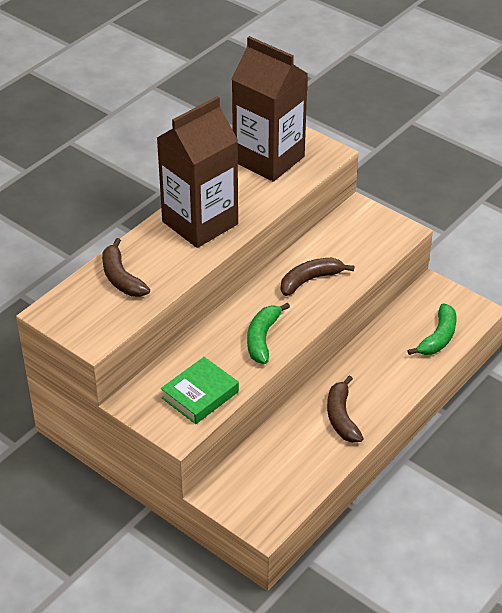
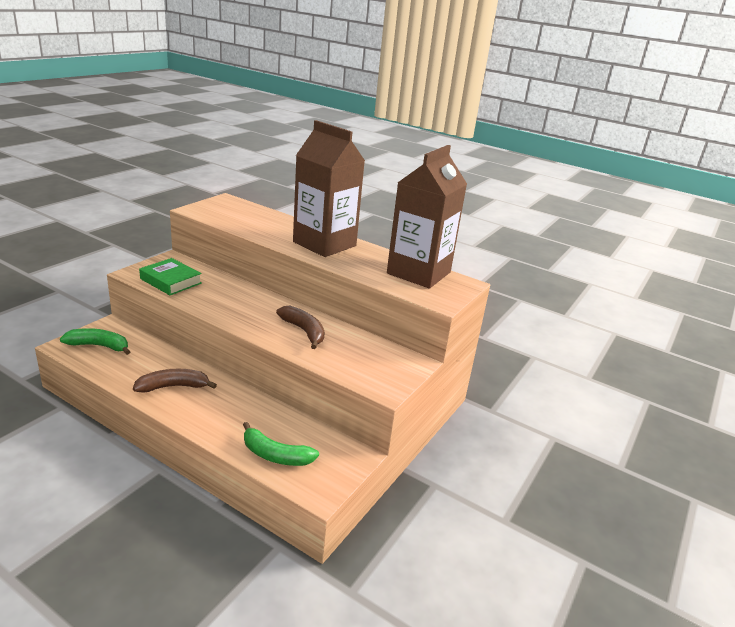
camera: 80 degrees right, 15 degrees down
(121, 278) = (258, 218): brown banana -> none
(262, 338) = (229, 307): green banana -> green banana (99, 346)

